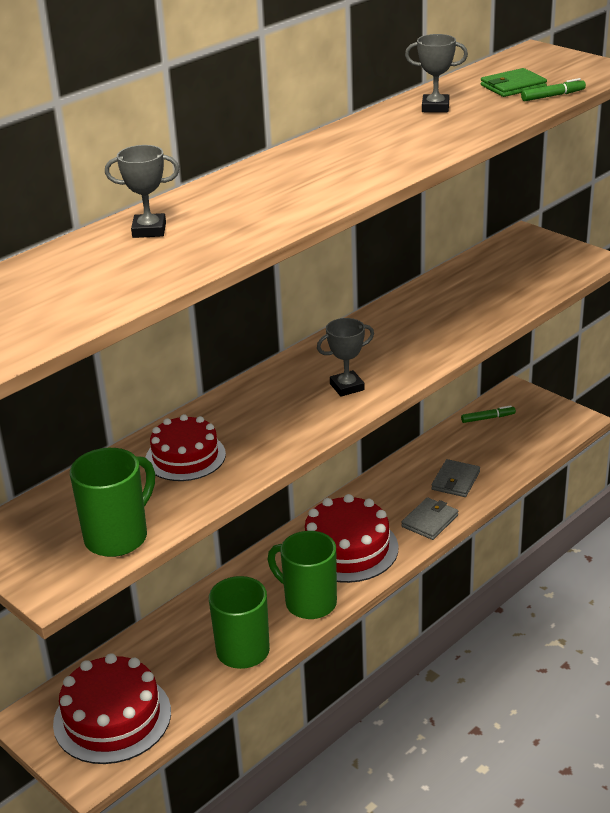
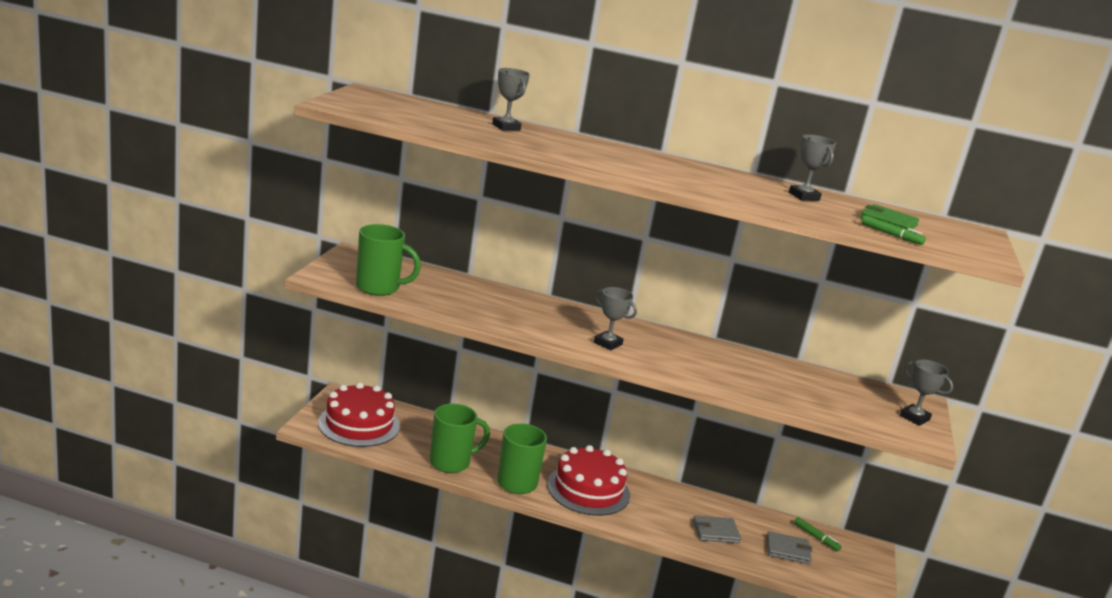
camera: 55 degrees right, 10 degrees down
(185, 456) = (476, 298): red cake -> none
(430, 521) = (654, 526): grey wallet -> grey wallet (788, 550)
(554, 250) = (914, 418): none -> grey trophy

